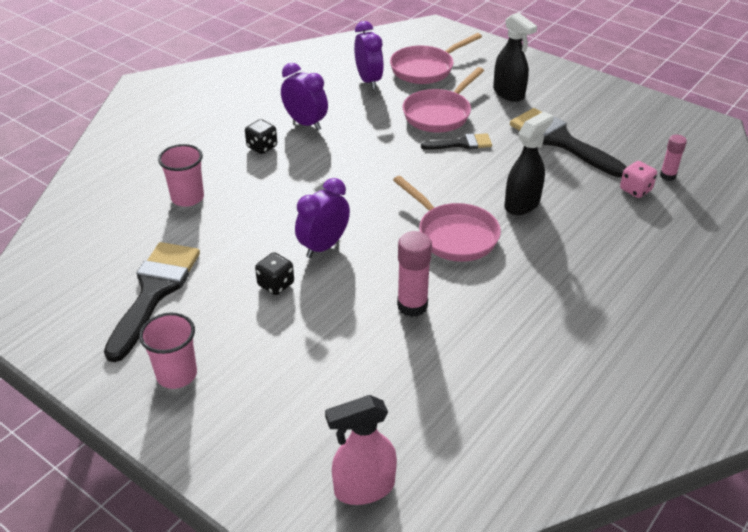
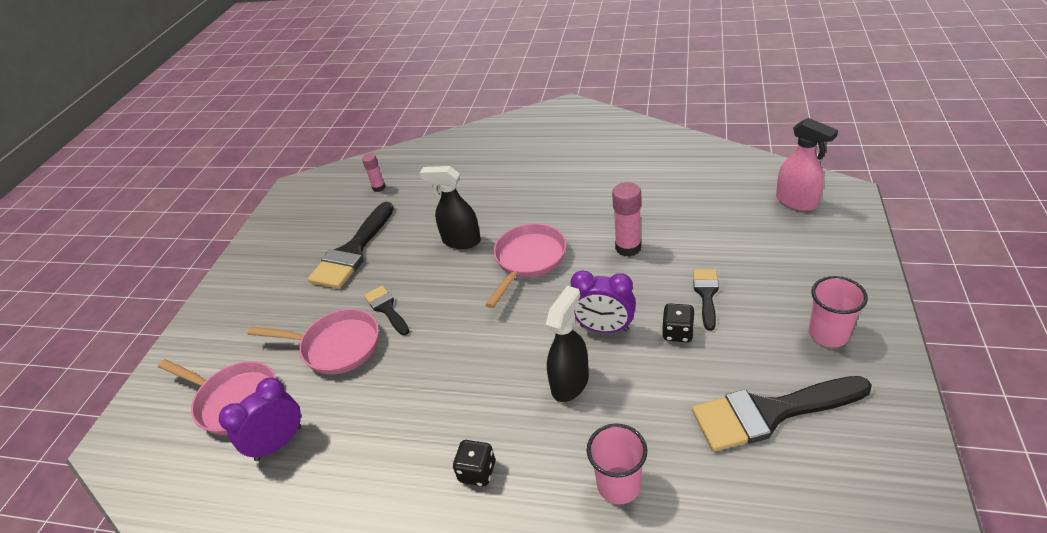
camera: 110 degrees left, 0 degrees up
(299, 325) = (706, 294): none -> black brush
(305, 123) = (404, 456): purple clock -> none
(509, 93) = (275, 312): black spray bottle -> black spray bottle (570, 382)
(635, 190) = (406, 196): pink dice -> none

